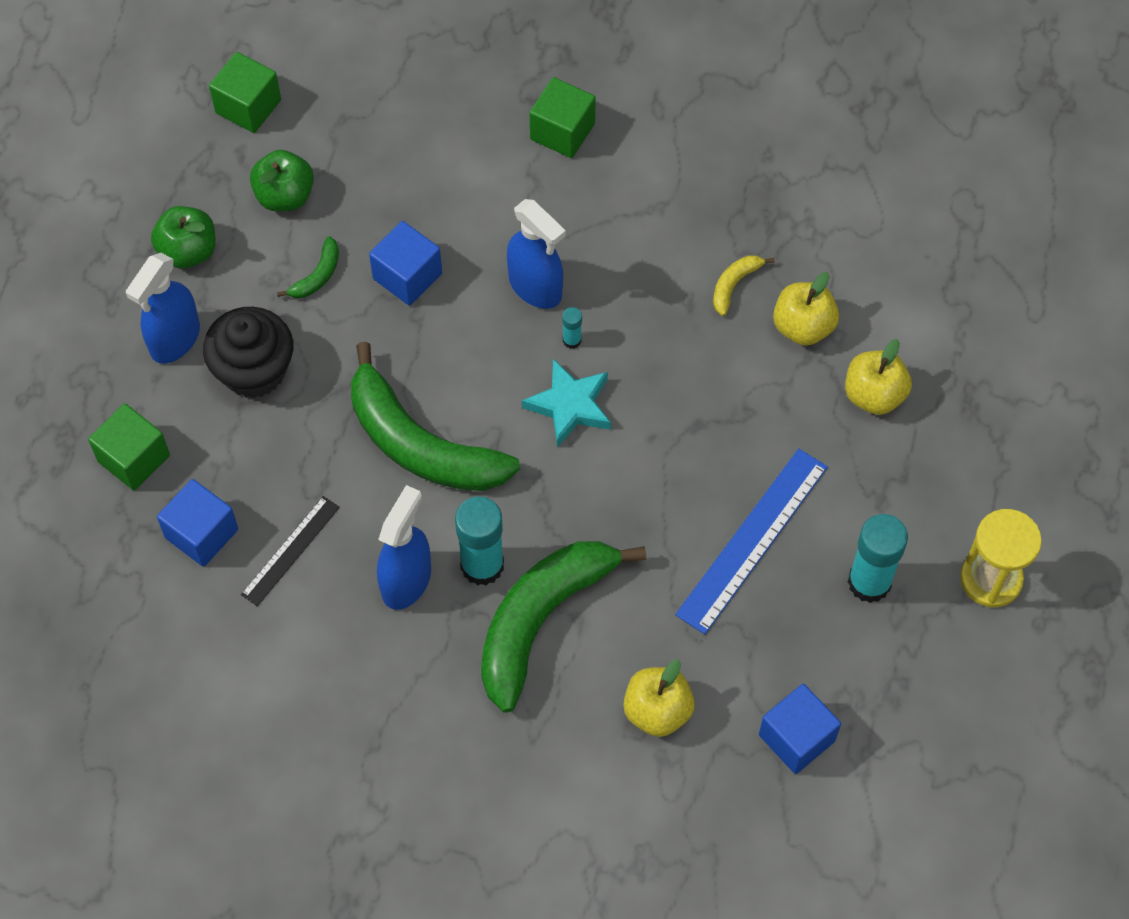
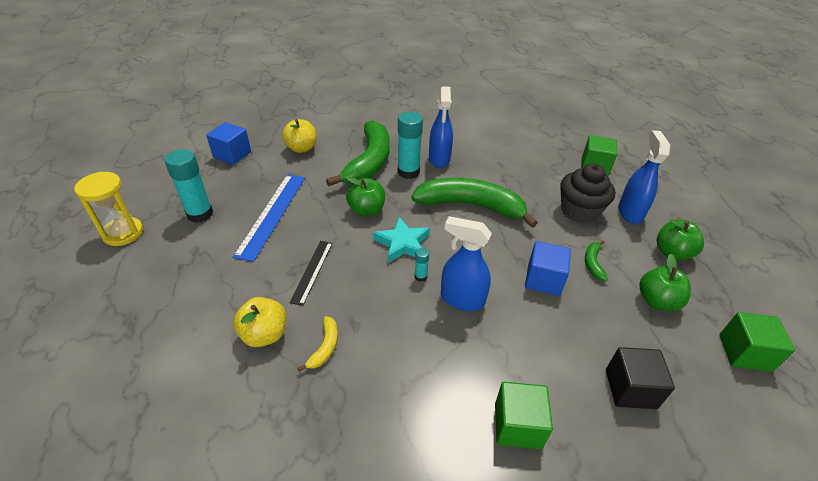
camera: 155 degrees right, 20 degrees down
(201, 533) = (539, 152): blue cube -> none
(290, 550) = (497, 156): black ruler -> black ruler (312, 271)
(415, 120) = (630, 389): none -> black cube
(596, 495) = (366, 210): none -> green apple
(874, 395) = (204, 306): yellow apple -> none

